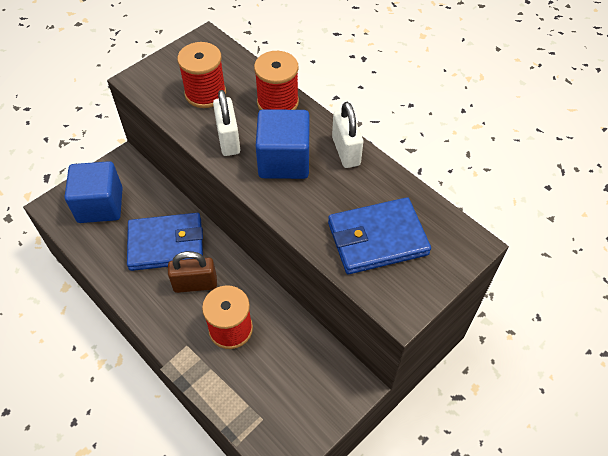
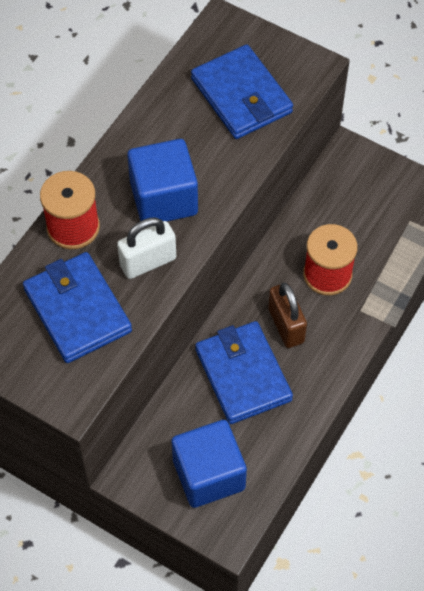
camera: 105 degrees left, 5 degrees up
(205, 93) = (77, 310): red spool -> blue wallet
(346, 151) = (133, 143): white padlock -> none

